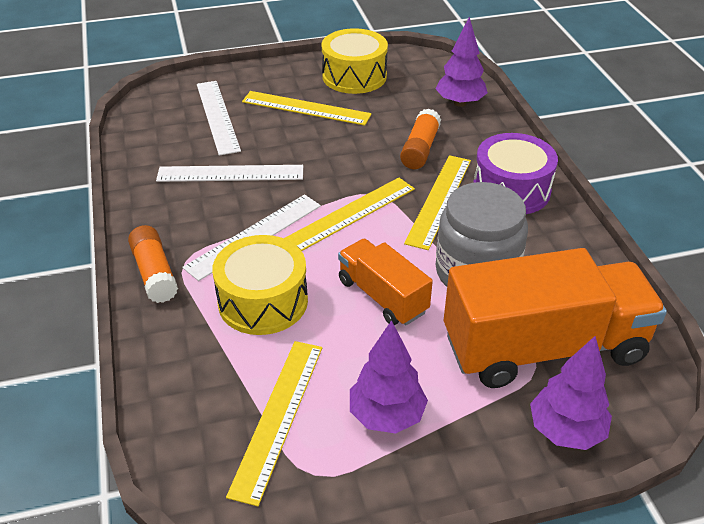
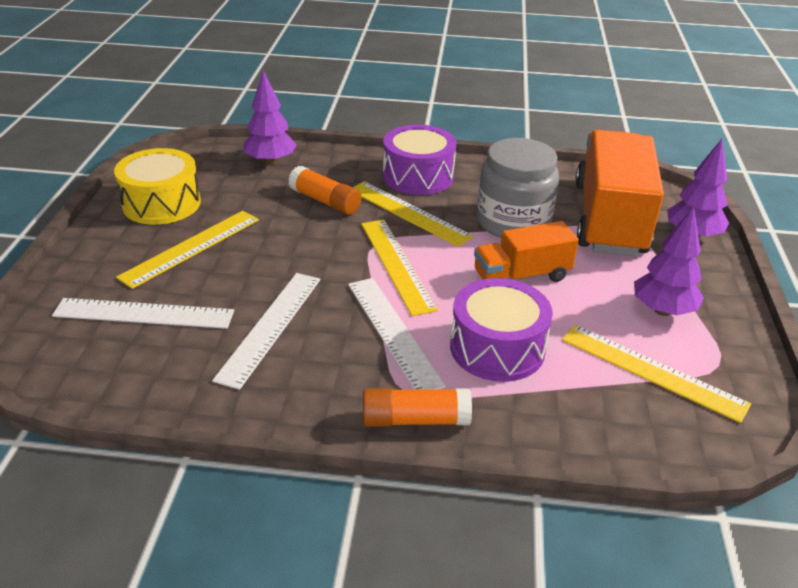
camera: 70 degrees left, 5 degrees down
(263, 301) = (497, 348): yellow drum -> purple drum

